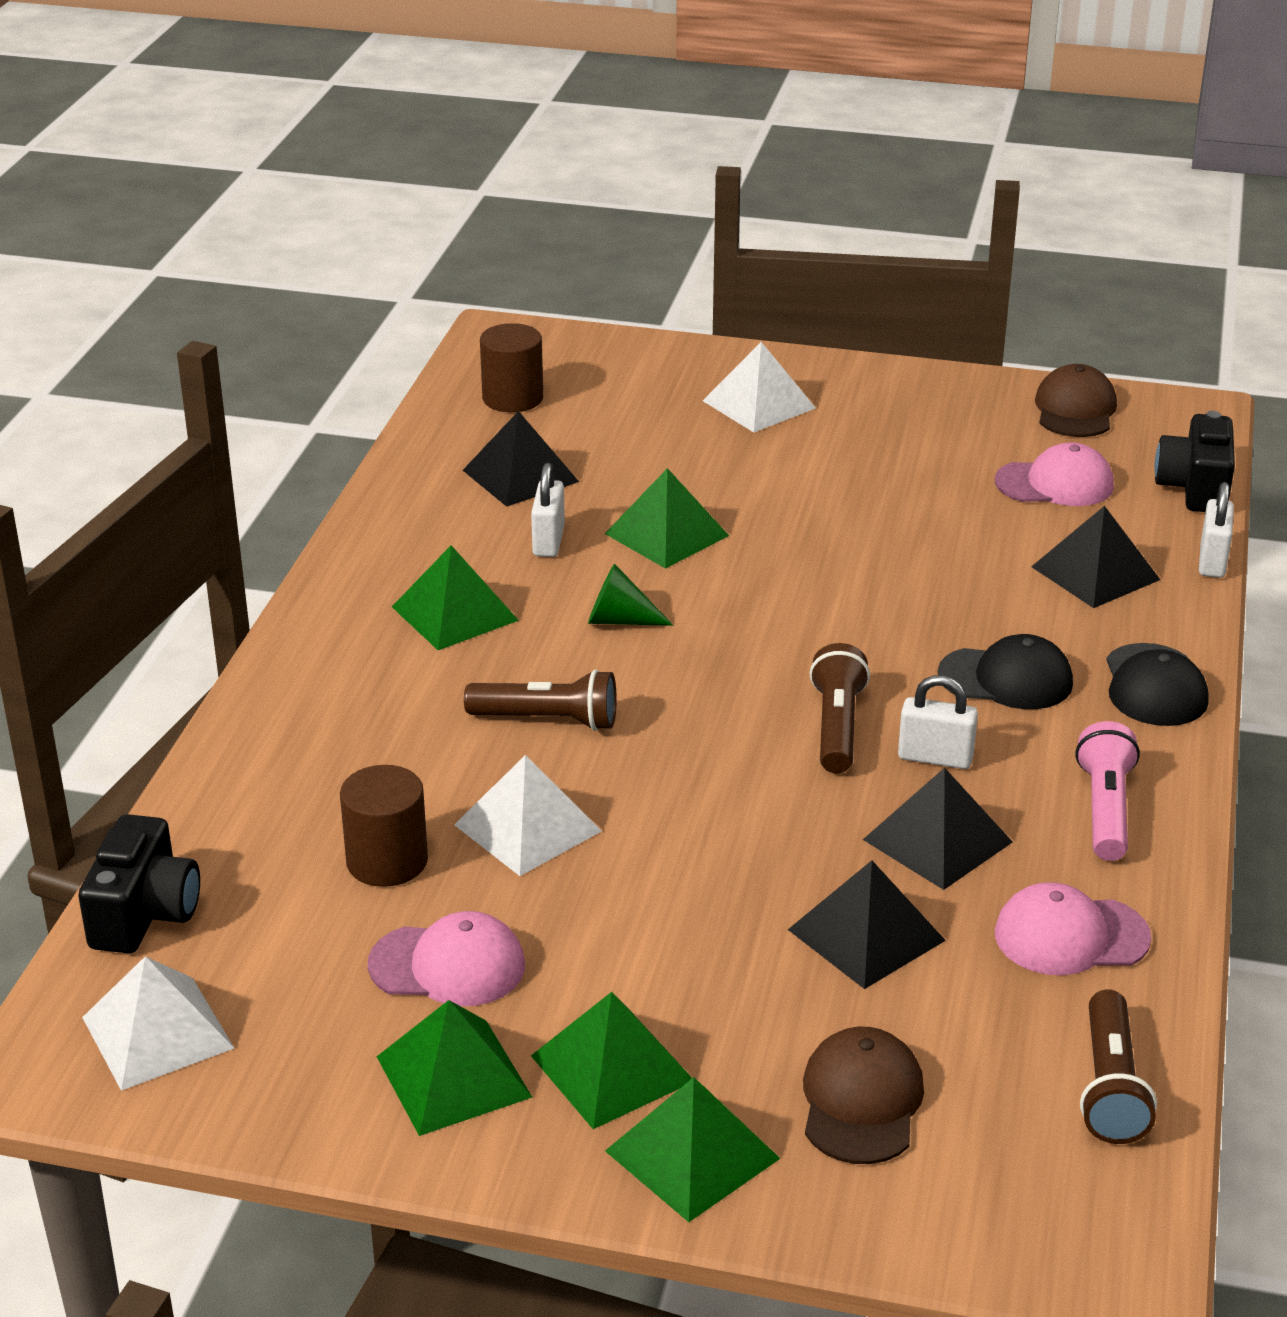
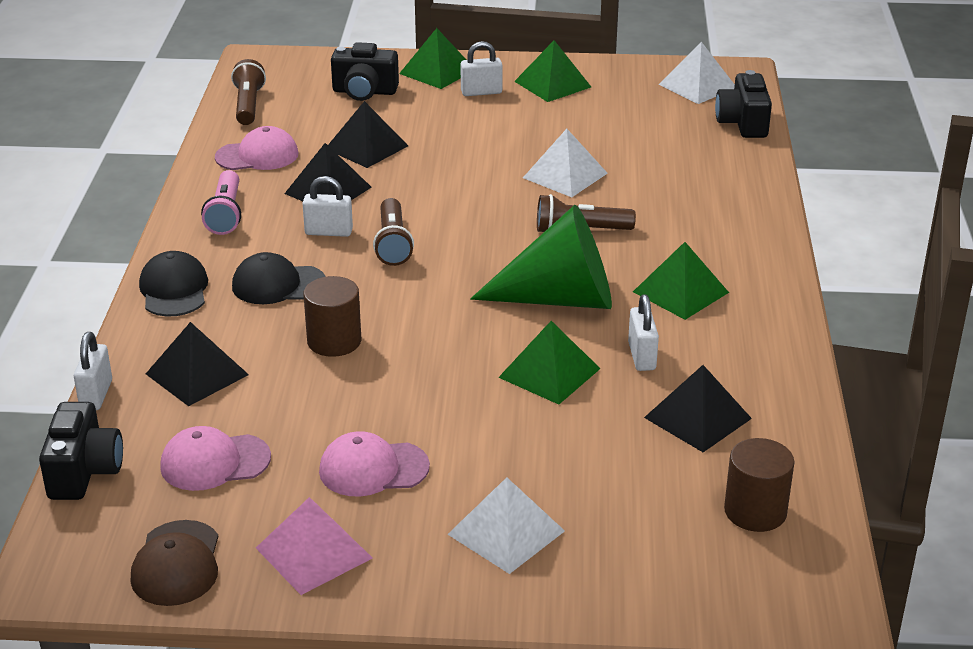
camera: 170 degrees right, 0 degrees up
(387, 861) = (634, 154): brown cylinder -> brown cylinder (334, 341)
(448, 965) = (576, 118): pink cap -> pink cap (373, 469)
(612, 1068) = (481, 92): green pyramid -> white padlock
(619, 620) = (560, 299): green cone -> green cone, size x2.25
(861, 1101) = (364, 92): brown cap -> black camera
(945, 406) = (314, 552): none -> pink pyramid

